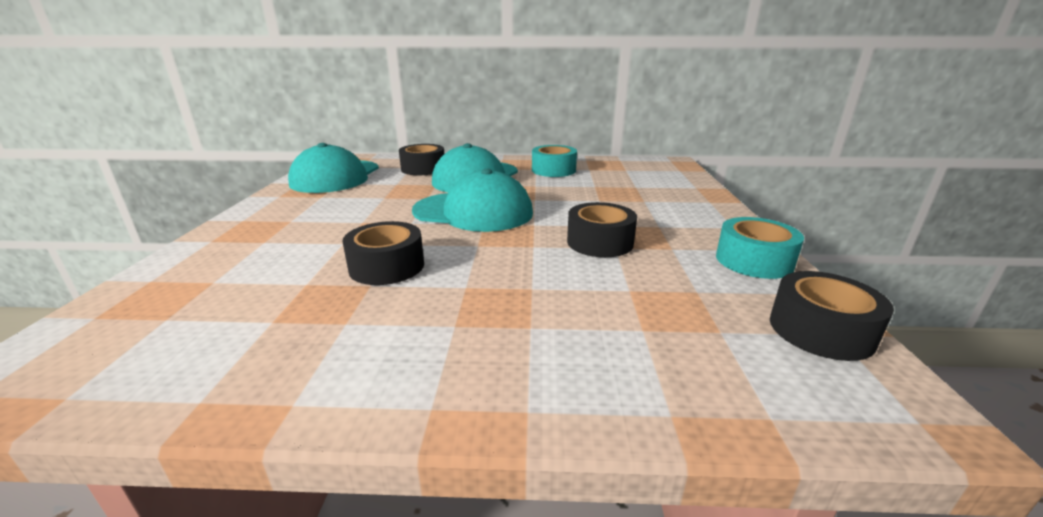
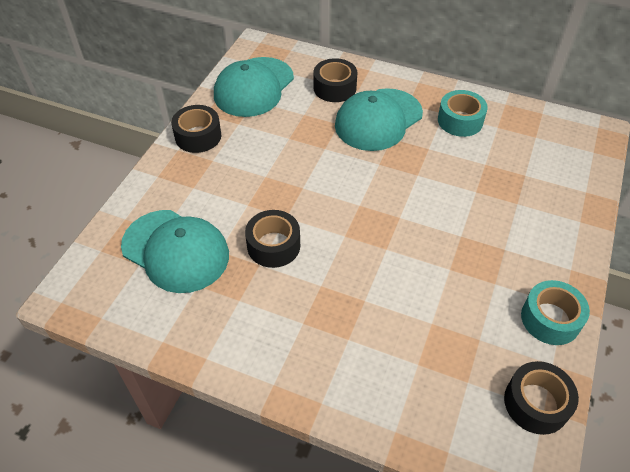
camera: 20 degrees right, 25 degrees up
(473, 212) = (357, 184): turquoise cap -> turquoise cap (175, 251)
(600, 242) = (441, 259): black tape -> black tape (198, 136)

